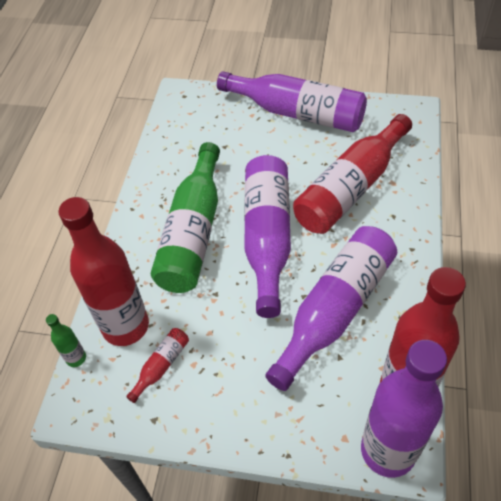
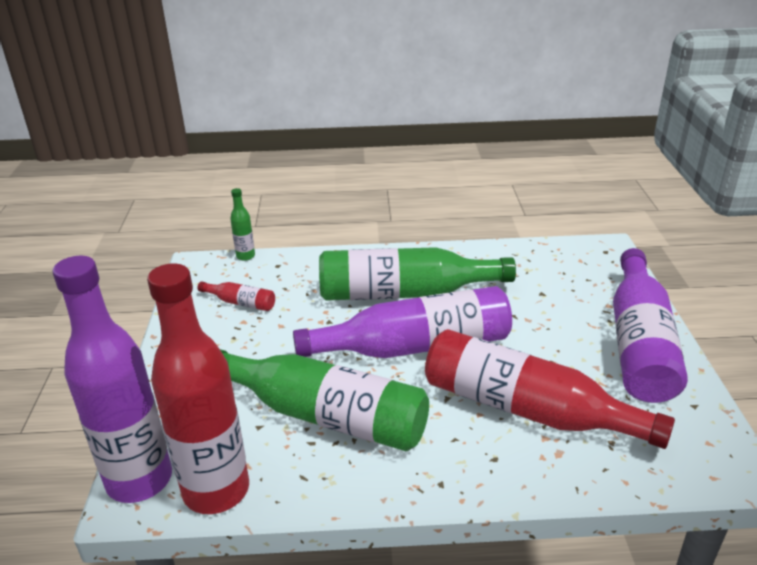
camera: 75 degrees right, 20 degrees down
(125, 326) = (281, 274): red bottle -> none
(335, 310) = (324, 415): purple bottle -> green bottle

